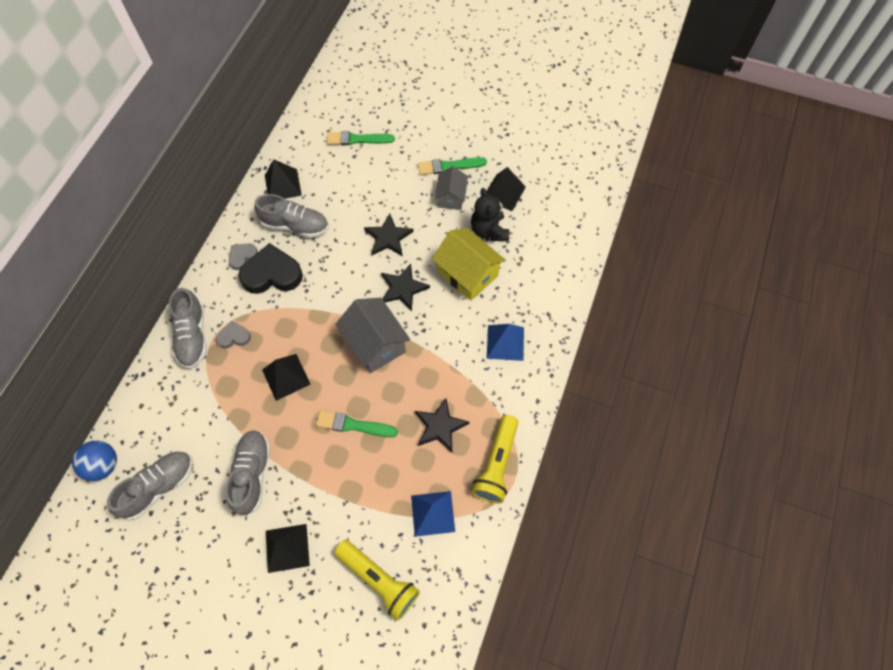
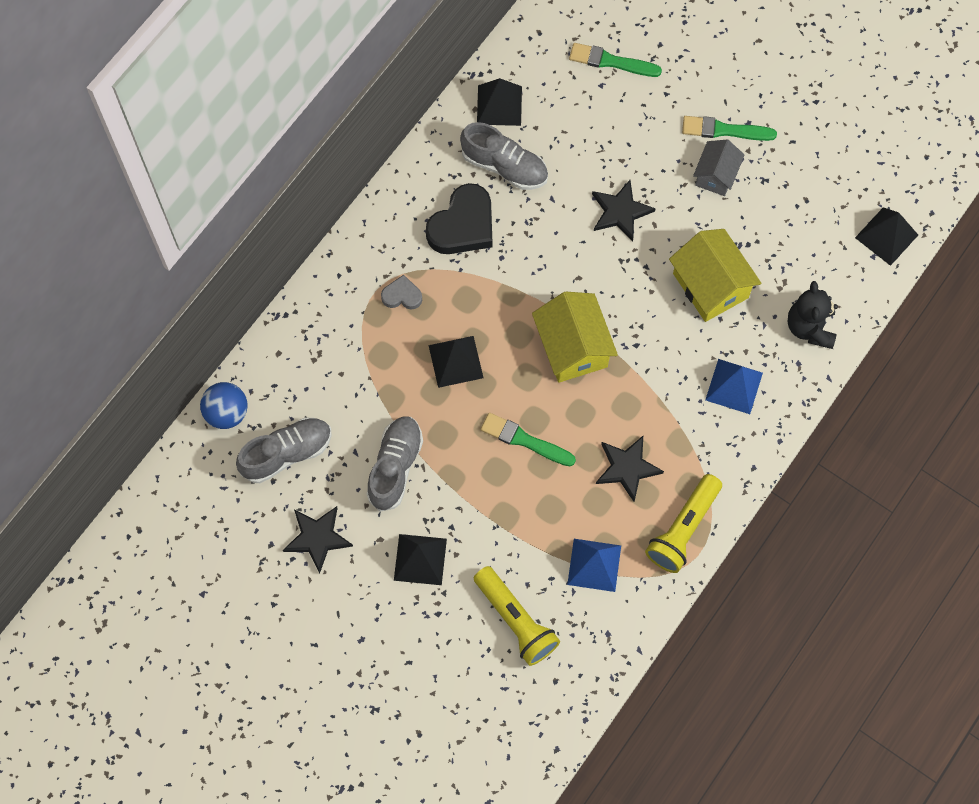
camera: 15 degrees right, 5 degrees up
(193, 336) = (352, 282): grey shoe -> none
(242, 257) = (430, 193): grey heart -> none
(272, 274) = (463, 225): black heart -> black heart turned 120 degrees clockwise
(375, 344) = (572, 347): grey house -> yellow house
(403, 288) = (623, 285): black star -> black star (317, 538)
(489, 230) = (753, 234): black teddy bear -> black teddy bear (810, 327)
(504, 192) = (787, 185): black pyramid -> black pyramid (886, 236)

